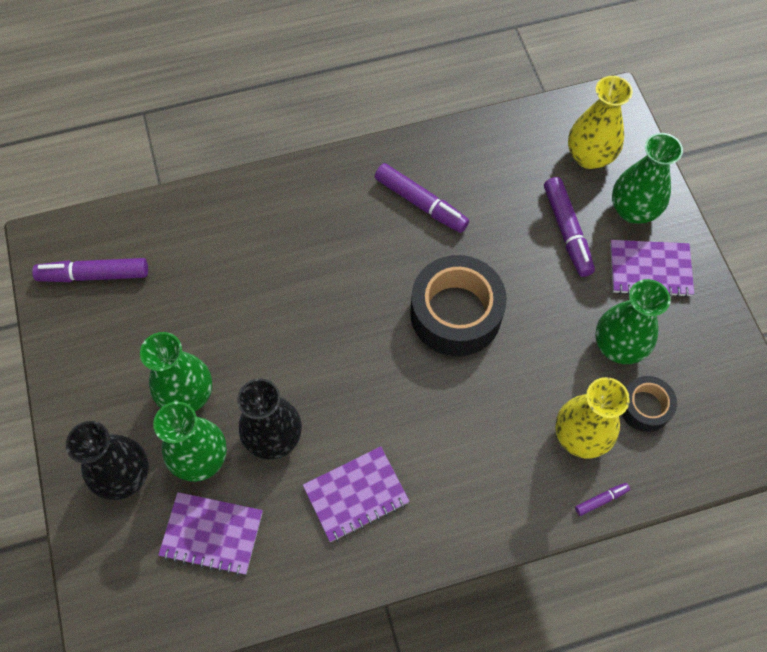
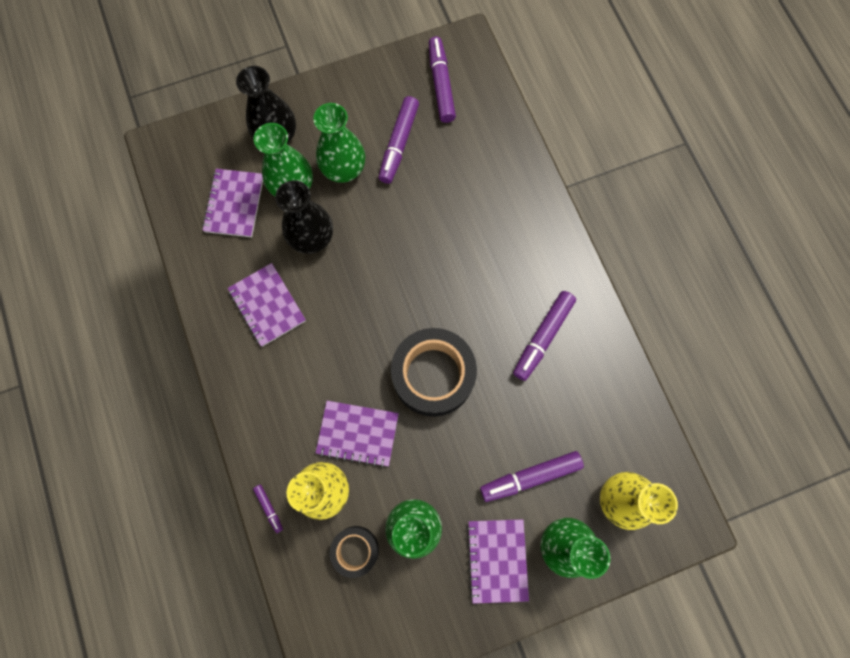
camera: 85 degrees right, 10 degrees up
(165, 328) = (399, 144): none -> purple marker
(518, 397) = (357, 433): none -> purple notebook

